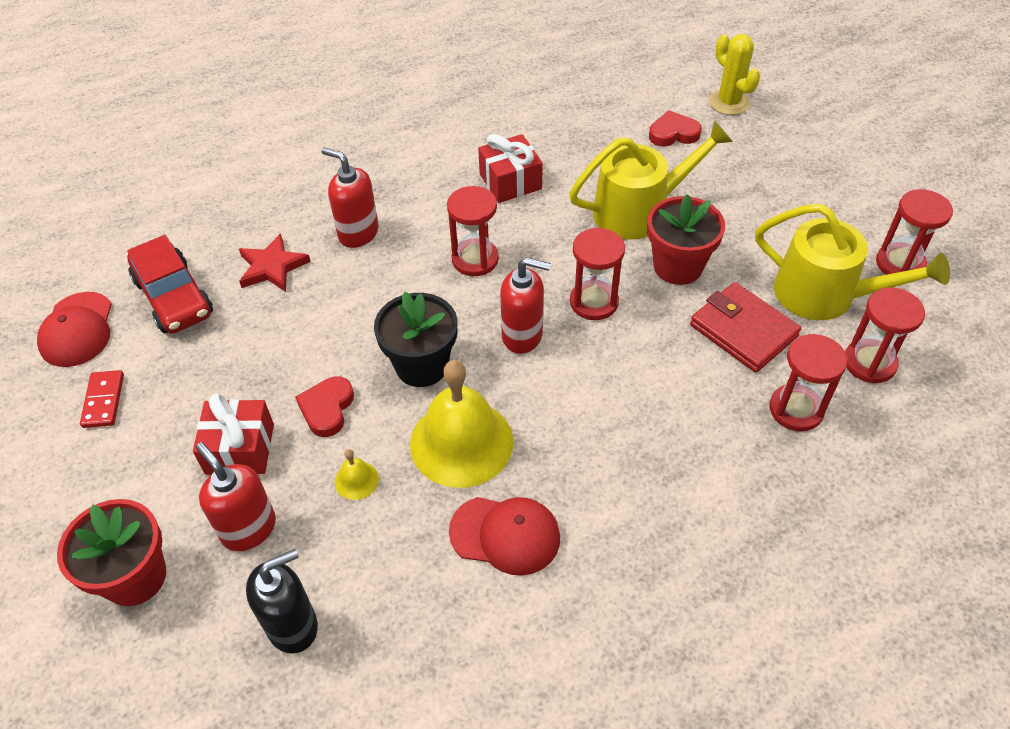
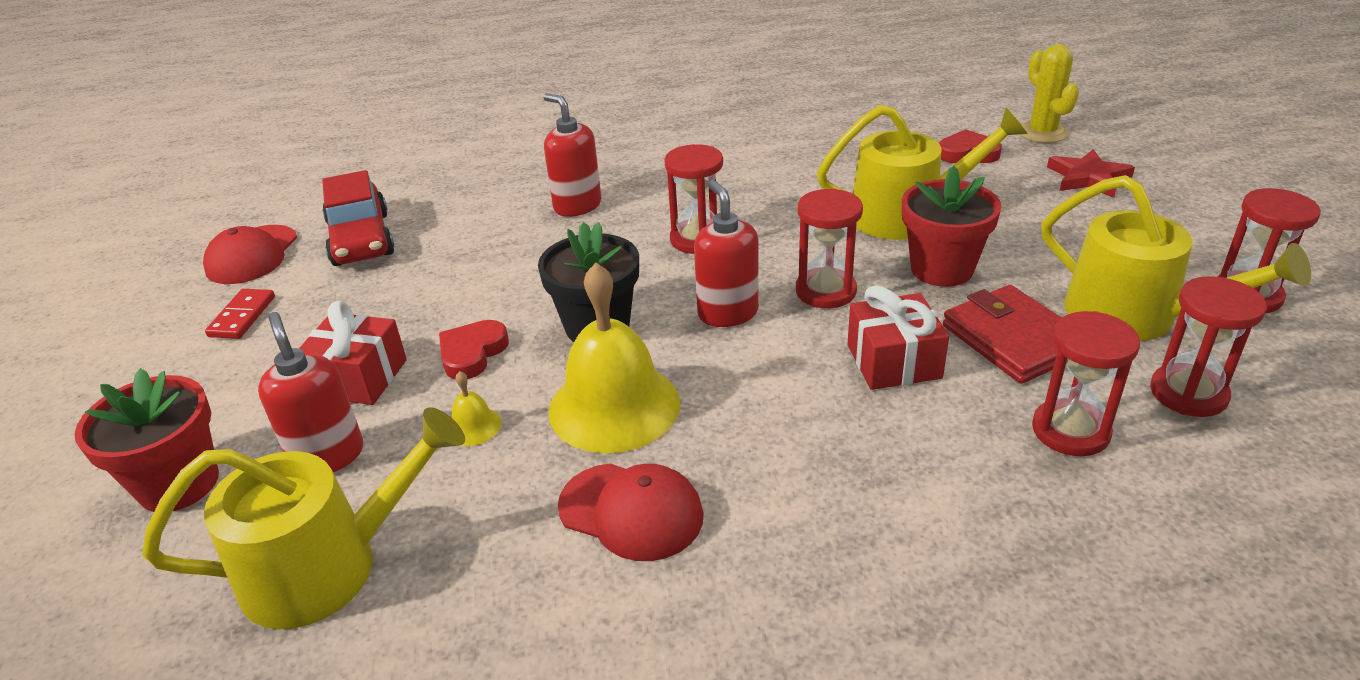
camera: 15 degrees right, 15 degrees down
(272, 267) = (474, 224): red star -> red star (1088, 178)
(293, 626) = (326, 566): black soap dispenser -> yellow watering can
(510, 181) = (763, 178): red gift -> red gift (893, 361)
(522, 336) = (727, 313): red soap dispenser -> red soap dispenser turned 135 degrees counterclockwise

